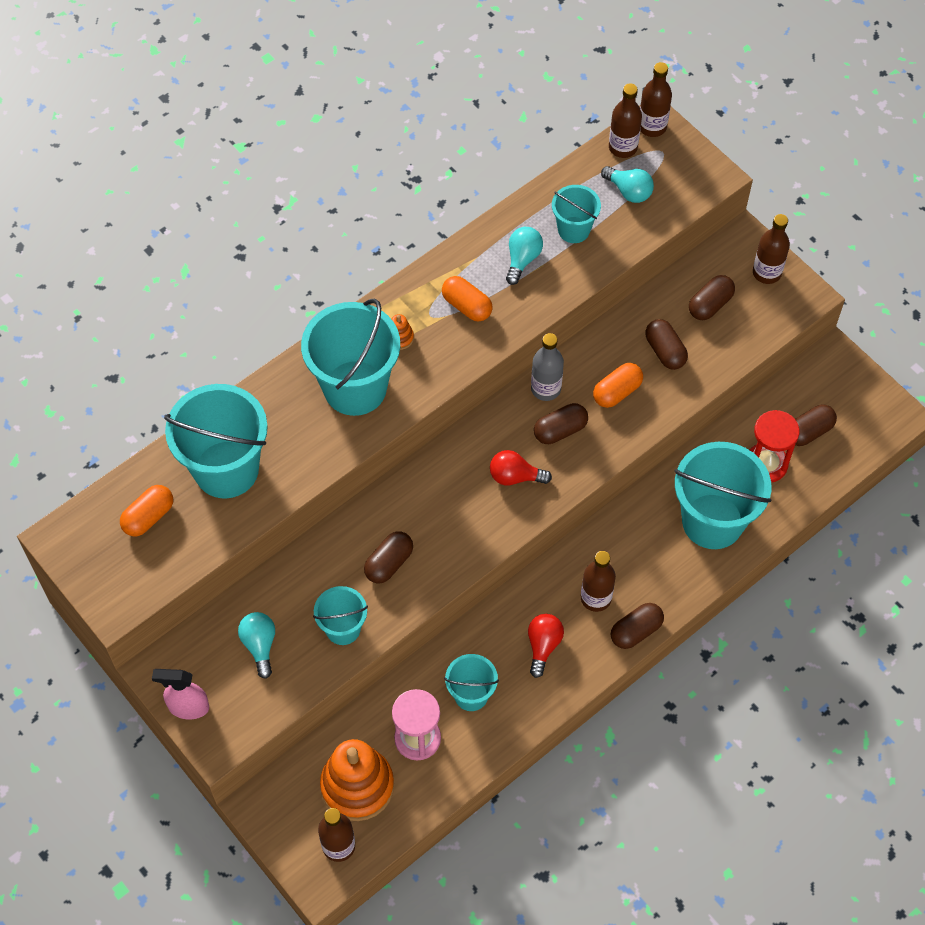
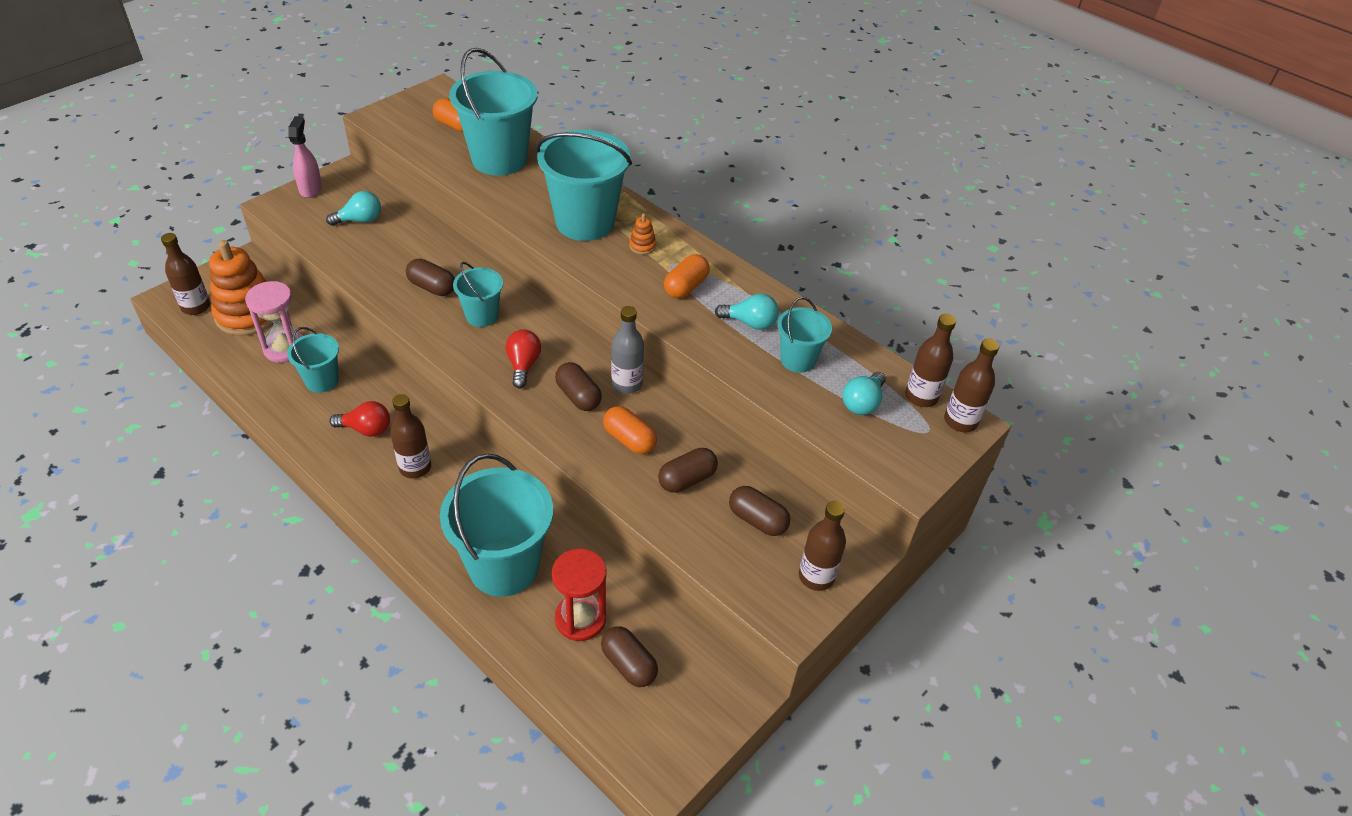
camera: 80 degrees right, 15 degrees down
(343, 629) = (369, 264): turquoise bucket -> turquoise bucket (482, 316)
(636, 631) = (375, 501): brown capsule -> none

